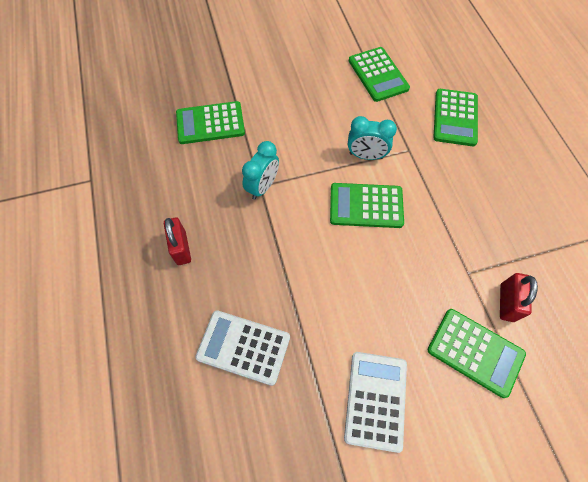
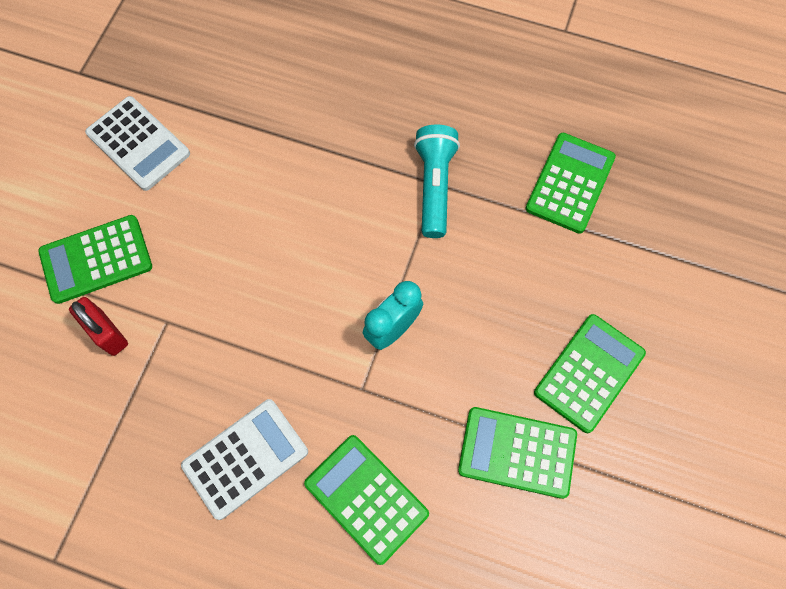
camera: 125 degrees right, 5 degrees up
(181, 248) = (416, 72): red padlock -> none
(243, 347) = (272, 70): white calculator -> white calculator (245, 458)
(263, 186) = (434, 186): turquoise clock -> turquoise flashlight
(366, 206) = (326, 277): green calculator -> green calculator (589, 372)

